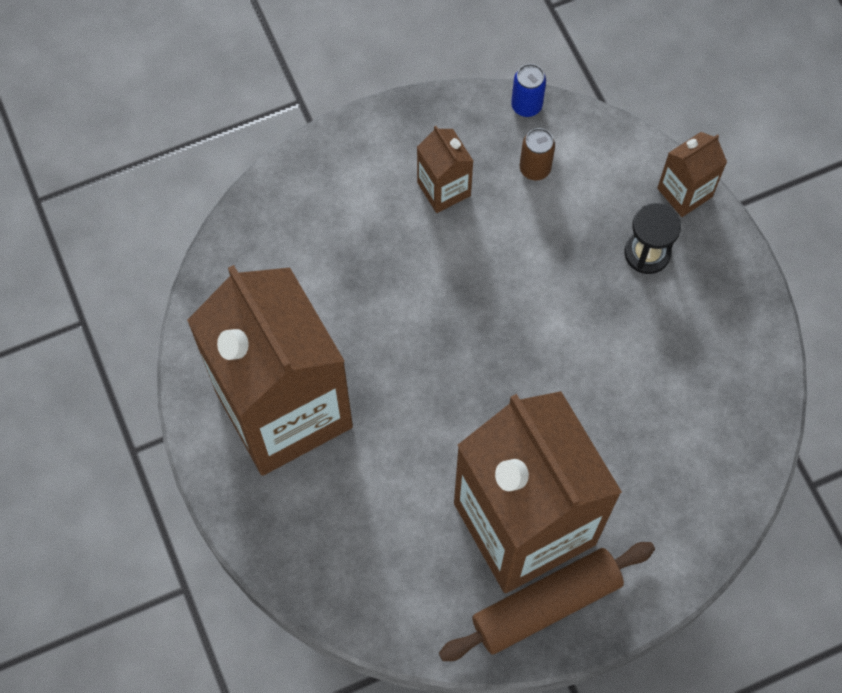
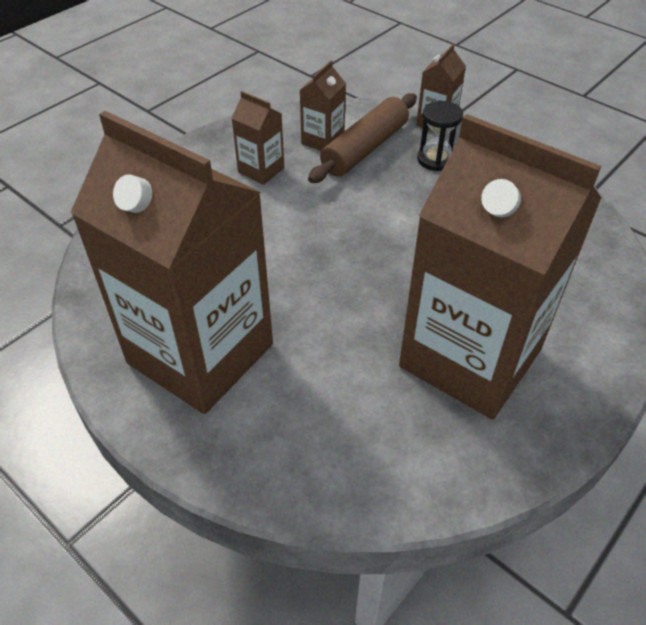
camera: 25 degrees left, 20 degrees down
(526, 106) = (295, 112): blue can -> none
(535, 169) = (322, 140): brown can -> brown carton
(546, 604) = (534, 413): brown rolling pin -> brown rolling pin (364, 148)

